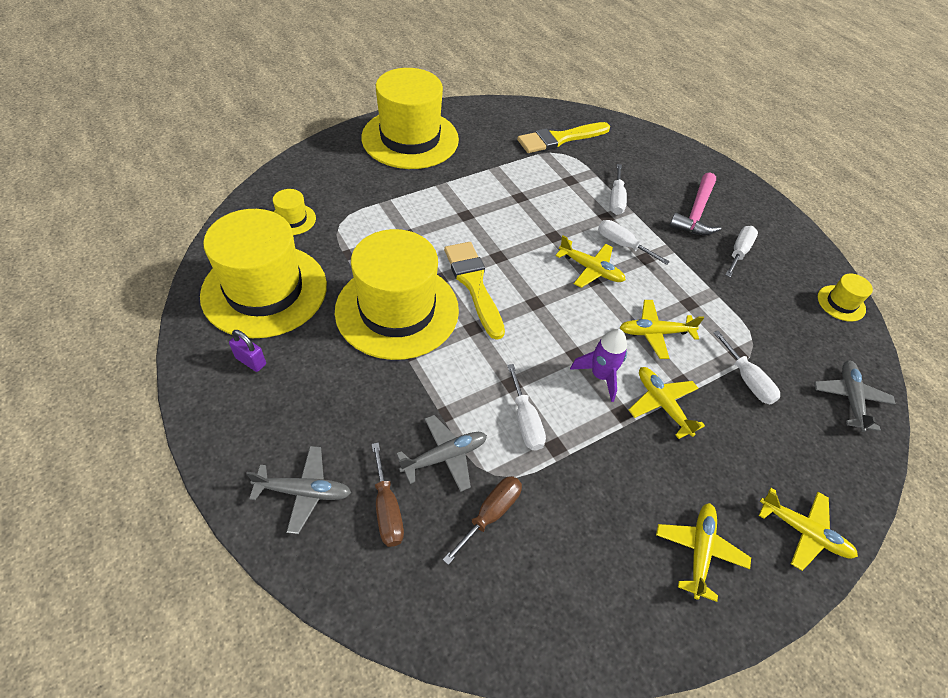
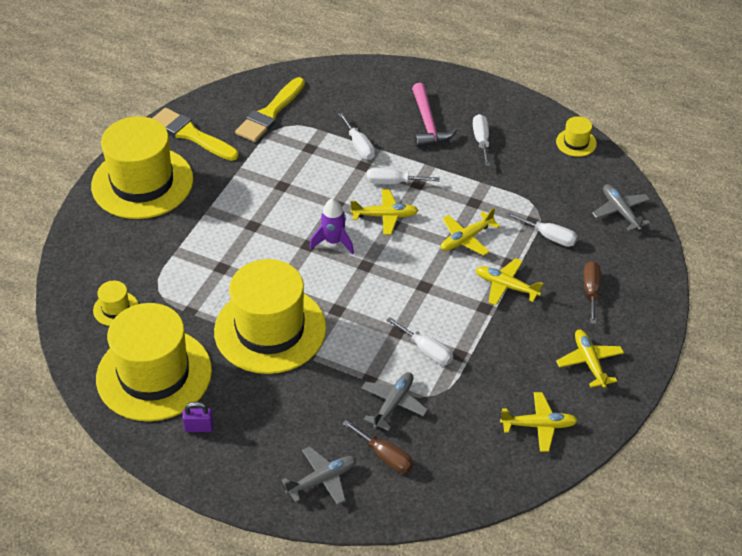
camera: 30 degrees left, 5 degrees down
(474, 284) = (309, 277): yellow brush -> yellow brush (191, 134)
(490, 514) = (451, 419): brown screwdriver -> brown screwdriver (591, 291)
(600, 375) = (452, 291): purple rocket -> purple rocket (333, 241)
(803, 532) = (641, 314): yellow plane -> yellow plane (539, 426)

